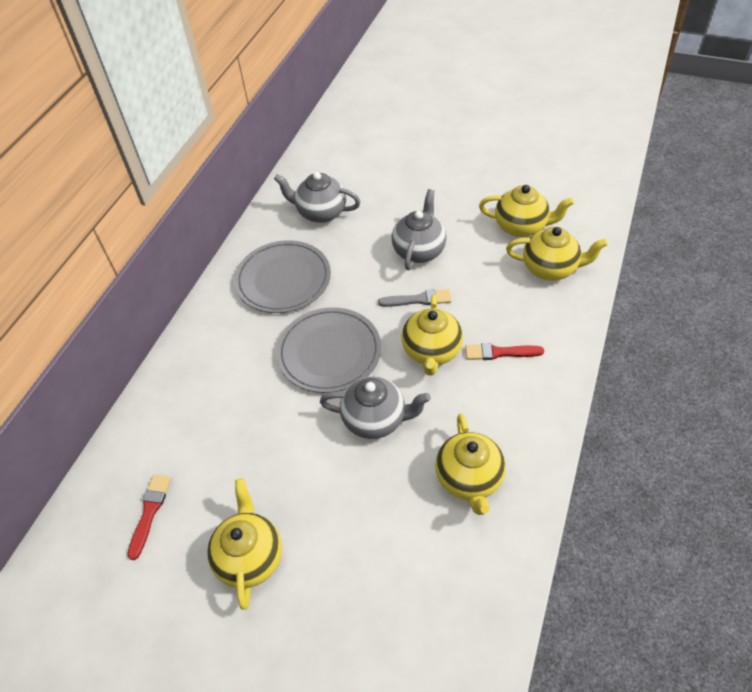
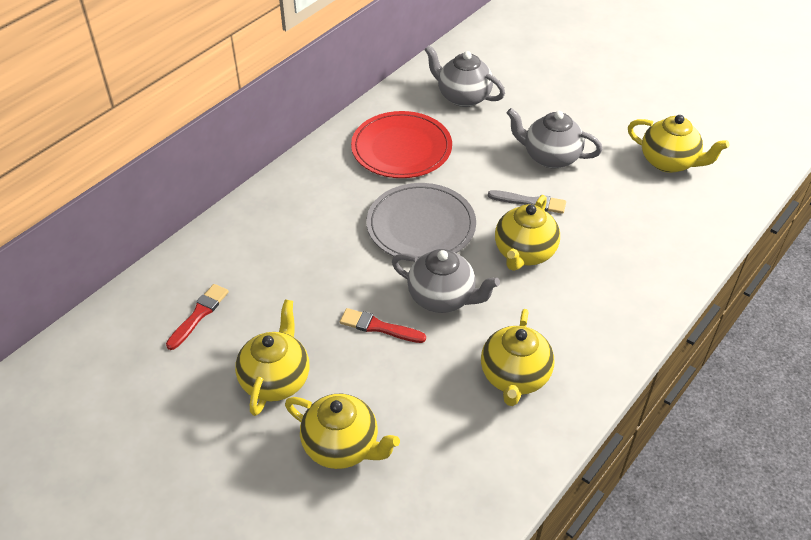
camera: 15 degrees right, 5 degrees down
(283, 279) = (401, 148): grey plate -> red plate
(419, 250) = (550, 157): grey teapot -> grey teapot turned 105 degrees counterclockwise
(499, 352) = (595, 273): red brush -> red brush (378, 327)
(550, 268) = (683, 210): yellow teapot -> yellow teapot (342, 446)

